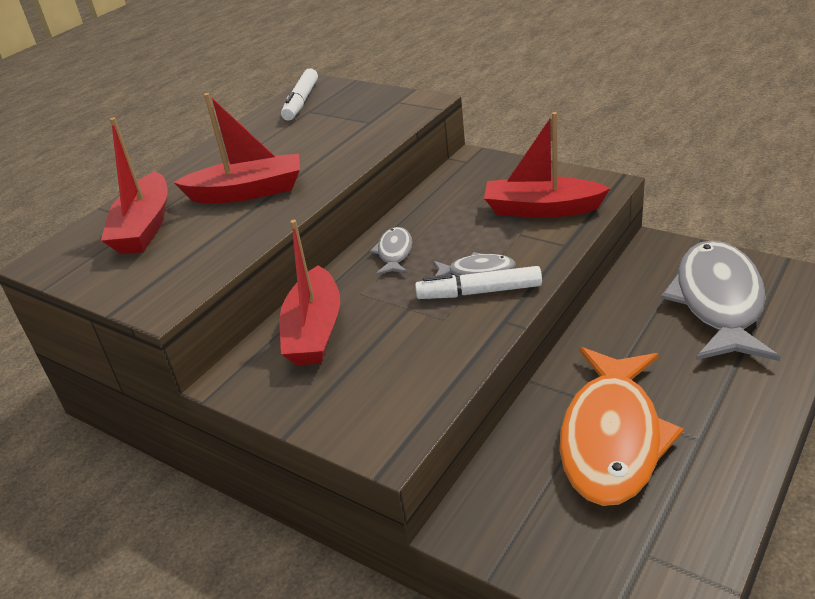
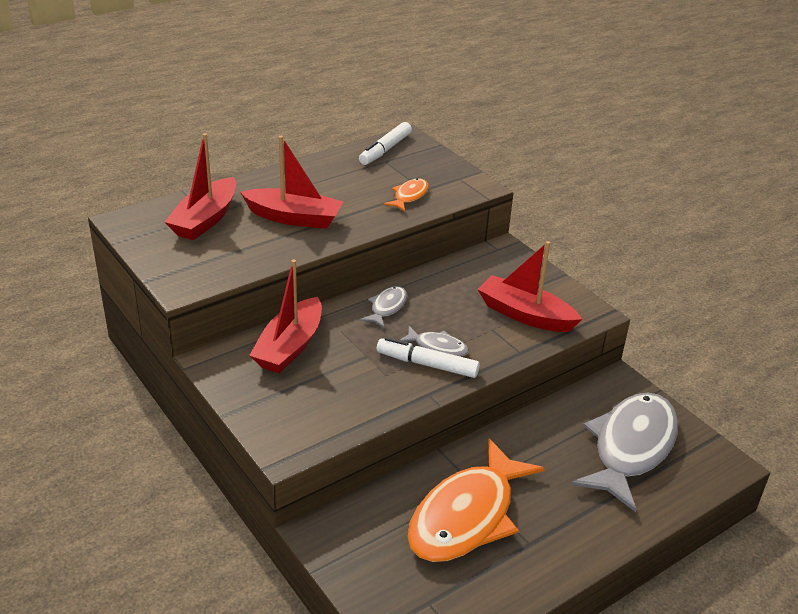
camera: 15 degrees right, 0 degrees up
(358, 132) = (409, 196): none -> orange fish

